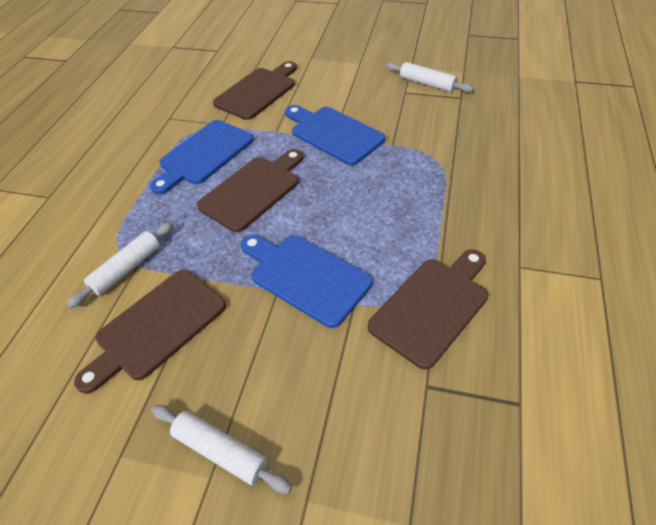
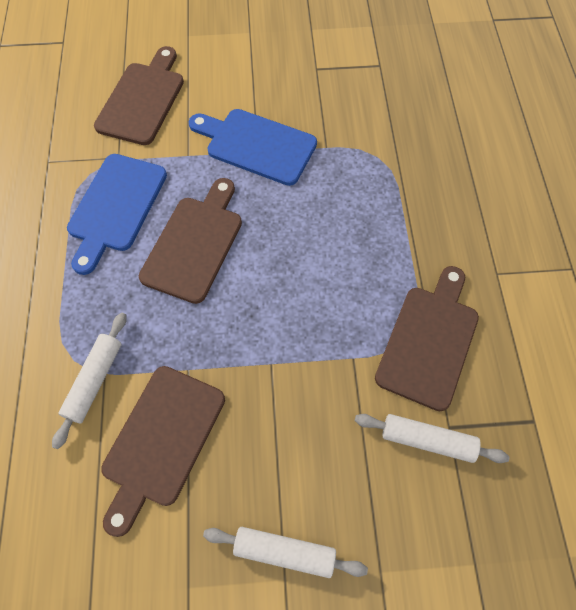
camera: 20 degrees left, 15 degrees up
(306, 276) = (294, 339): blue cutting board -> none
(427, 84) = (337, 51): white rolling pin -> white rolling pin (427, 440)

